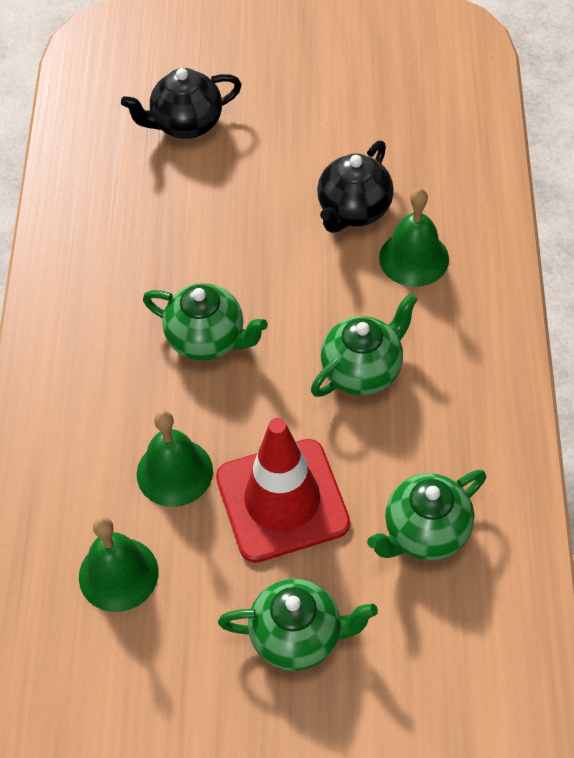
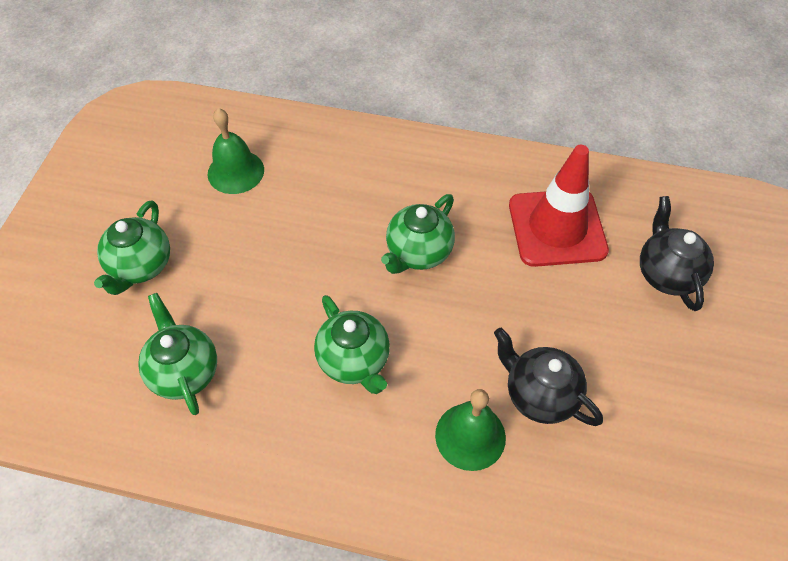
camera: 100 degrees right, 0 degrees up
(174, 472) = (303, 214): green bell -> none
(282, 500) = (253, 277): red traffic cone -> red traffic cone (557, 228)

